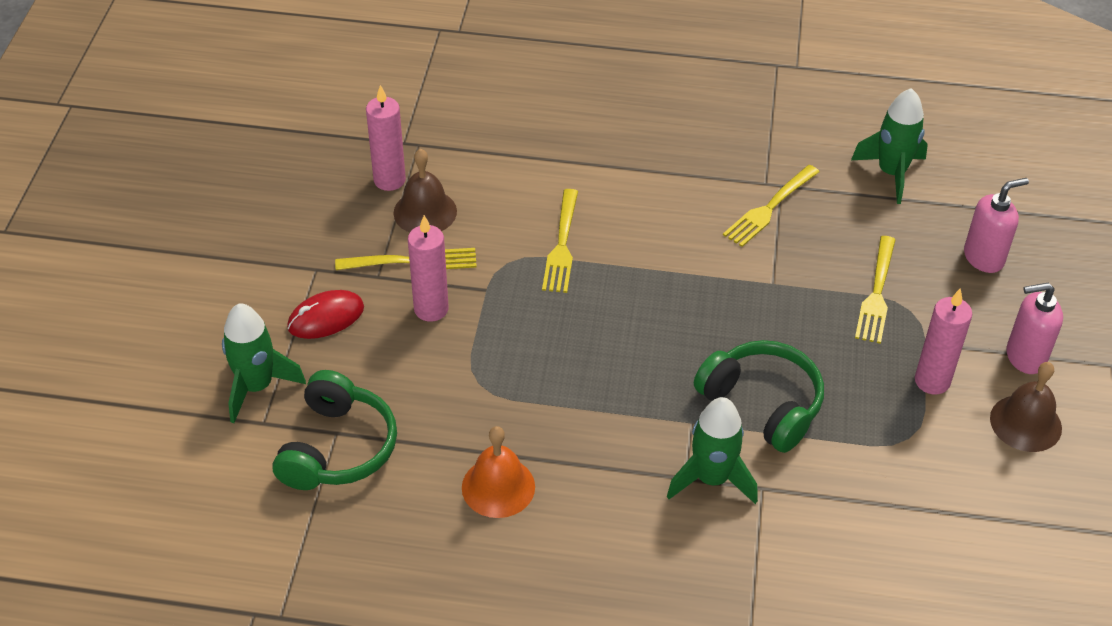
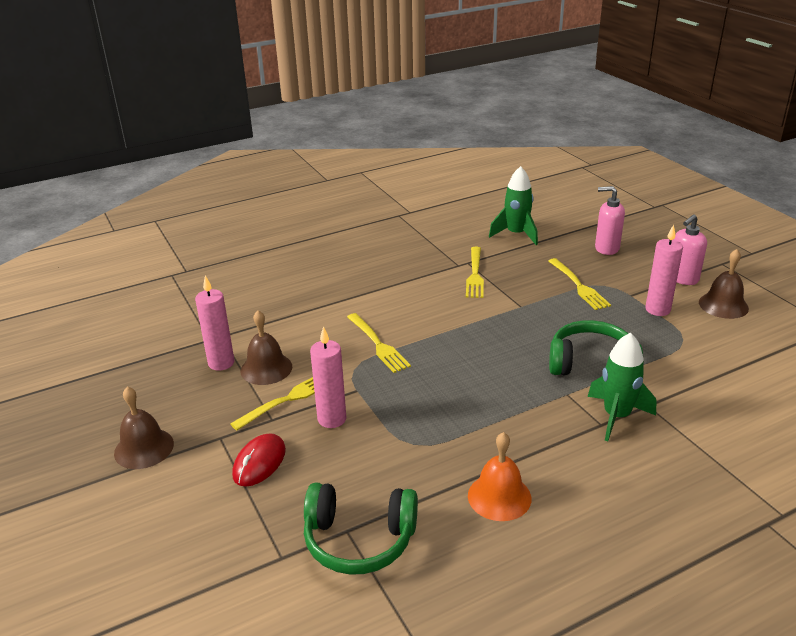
camera: 35 degrees left, 15 degrees down
(244, 241) = (144, 448): none -> brown bell
(257, 387) = (251, 536): green rocket -> none
(338, 448) = (359, 540): green headphones -> green headphones turned 120 degrees clockwise
(984, 257) = (606, 248): pink soap dispenser -> pink soap dispenser turned 105 degrees counterclockwise

